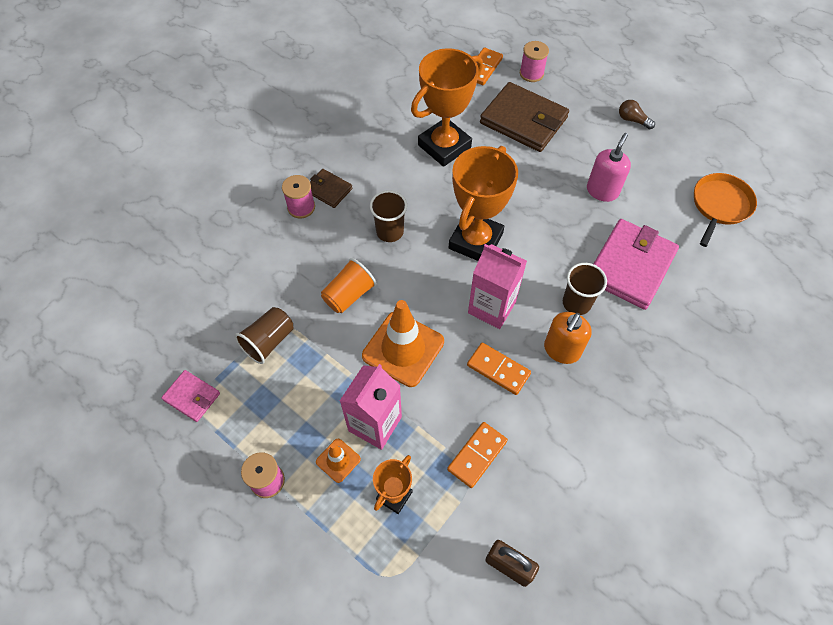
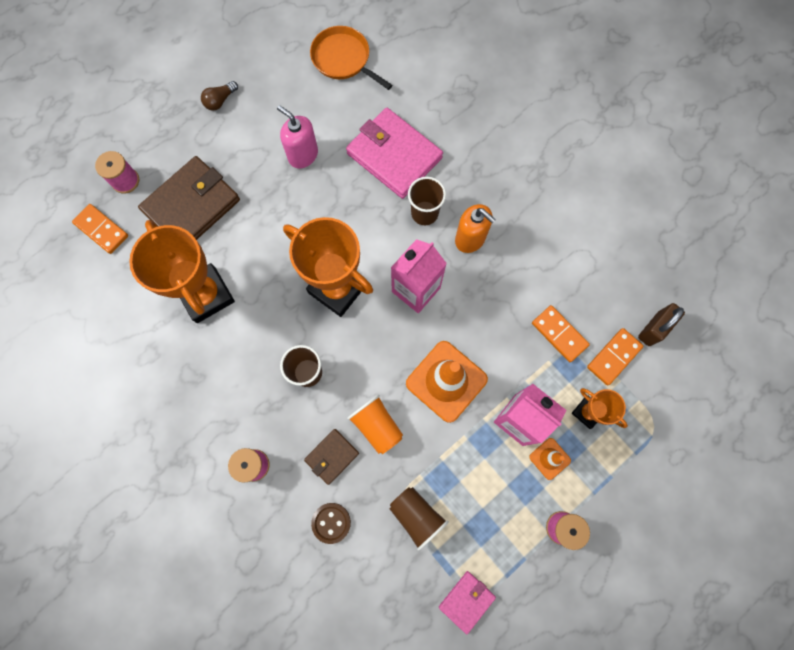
camera: 80 degrees left, 15 degrees up
(257, 273) = (331, 522): none -> brown button
(328, 190) = (236, 431): brown wallet -> brown wallet (332, 456)
(498, 370) = (481, 298): orange domino -> orange domino (614, 357)

